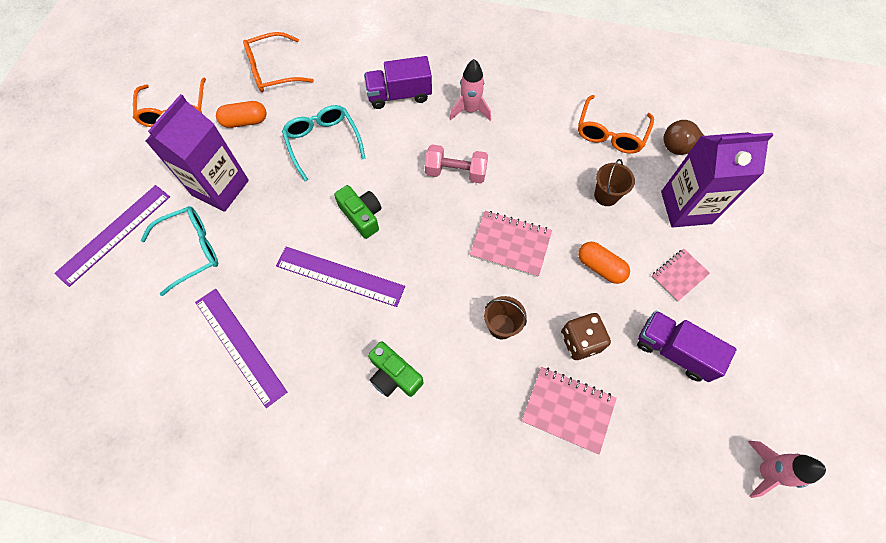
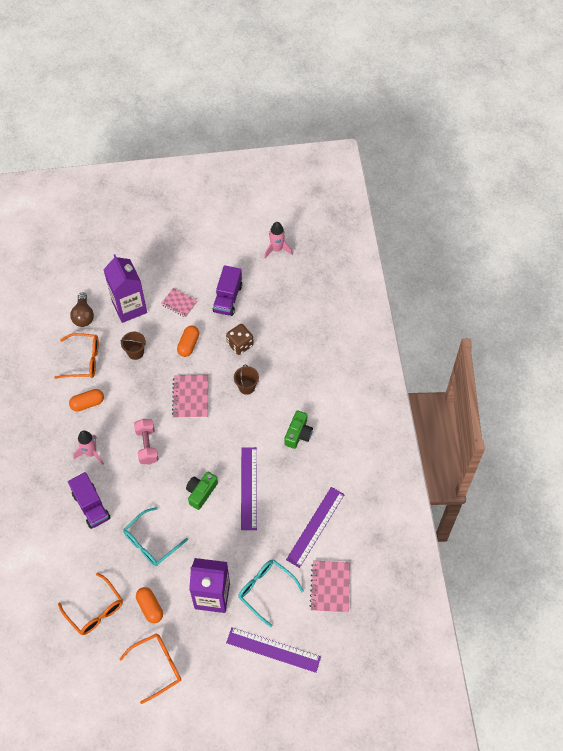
camera: 110 degrees left, 5 degrees down
(543, 123) = (87, 403): none -> orange capsule
(568, 410) = (282, 341): pink notebook -> pink notebook (330, 587)

